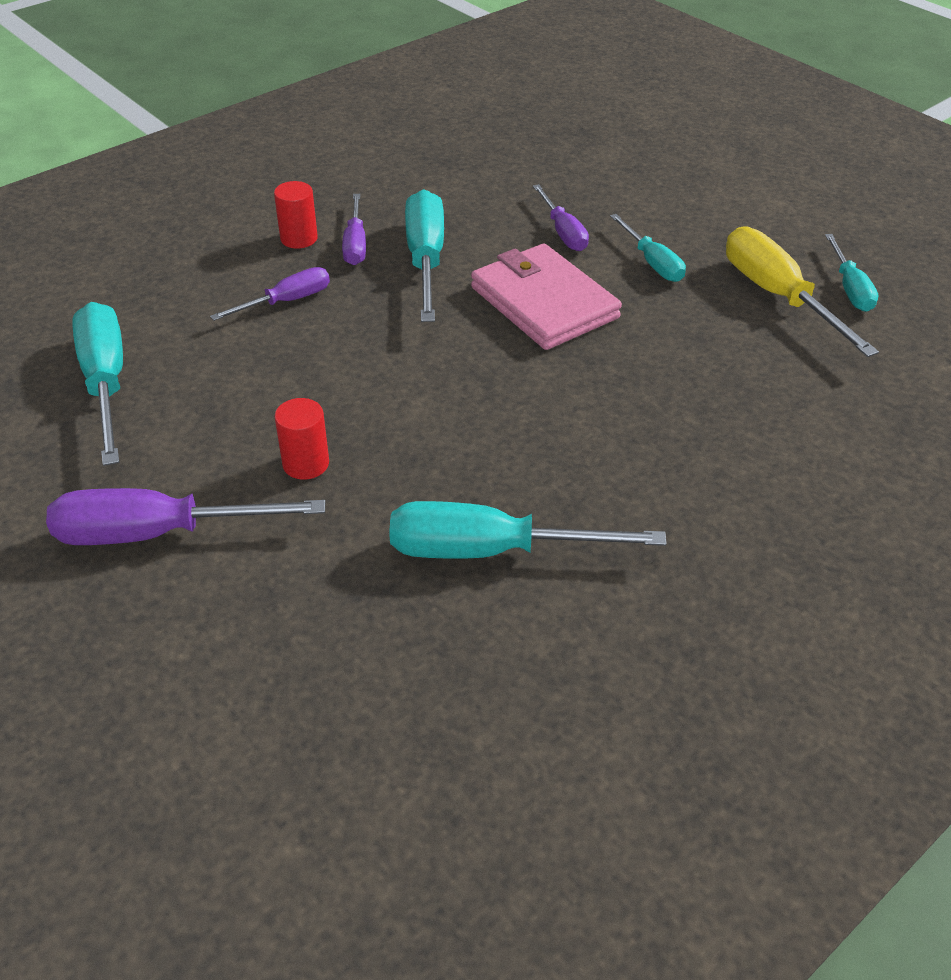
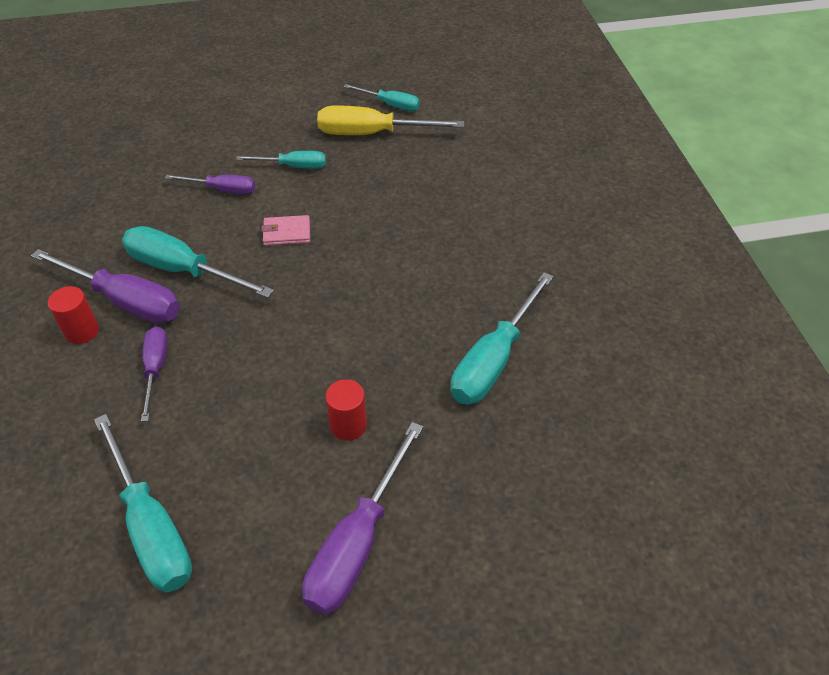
camera: 60 degrees left, 5 degrees up
(106, 383) = (151, 526): turquoise screwdriver -> turquoise screwdriver turned 135 degrees counterclockwise
(355, 244) = (125, 301): purple screwdriver -> purple screwdriver, size x1.70
(544, 302) = (287, 233): pink wallet -> pink wallet, size x0.48

